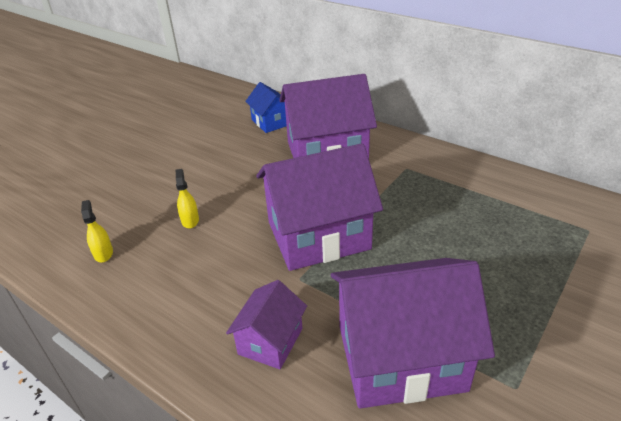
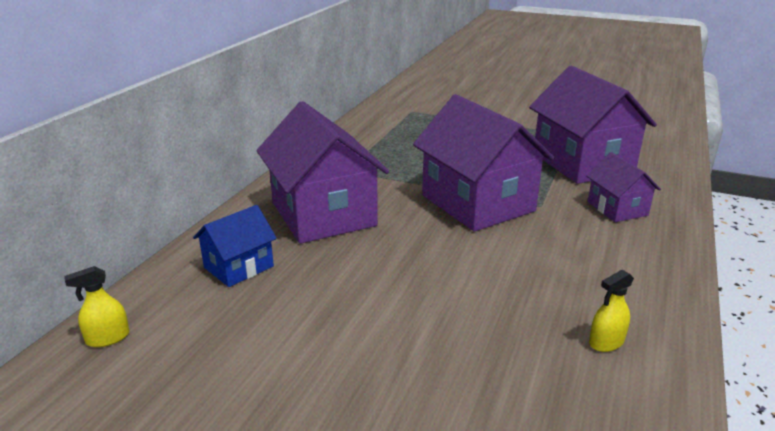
camera: 105 degrees left, 10 degrees down
(190, 220) = (501, 286): yellow spray bottle -> yellow spray bottle (107, 338)
(270, 341) = (617, 208): purple house -> purple house turned 60 degrees clockwise

